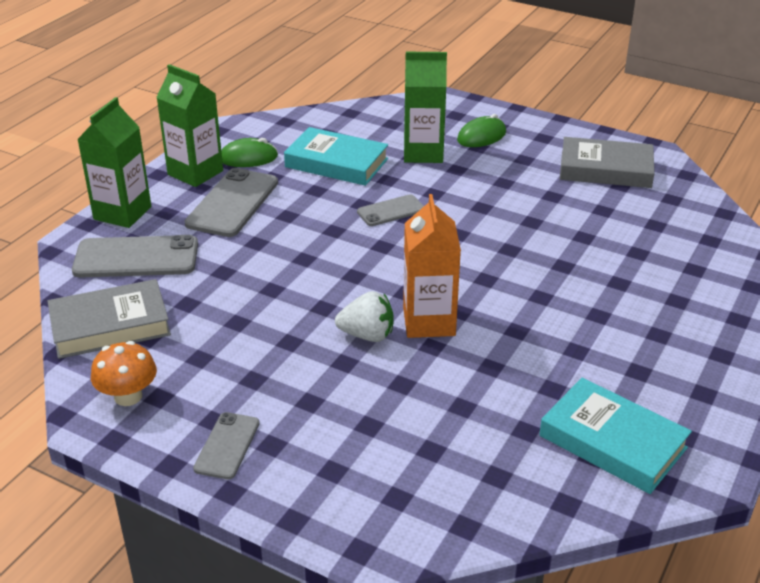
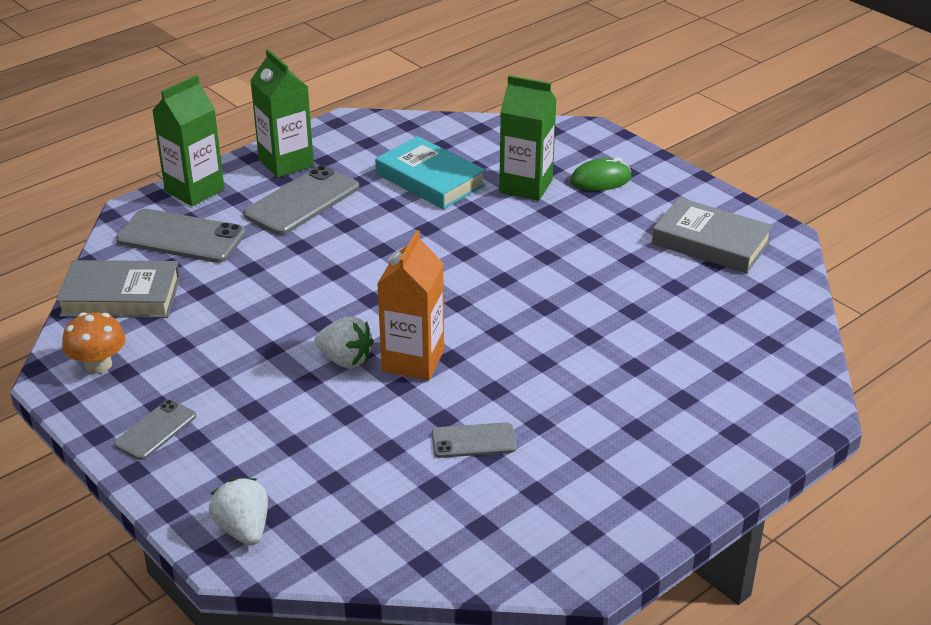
camera: 20 degrees right, 0 degrees up
(248, 158) = (346, 157): green mouse -> none
(377, 519) = (243, 529): none -> white strawberry
(391, 211) = (451, 241): grey phone -> grey phone (473, 441)
(612, 442) = (510, 519): turquoise book -> none

